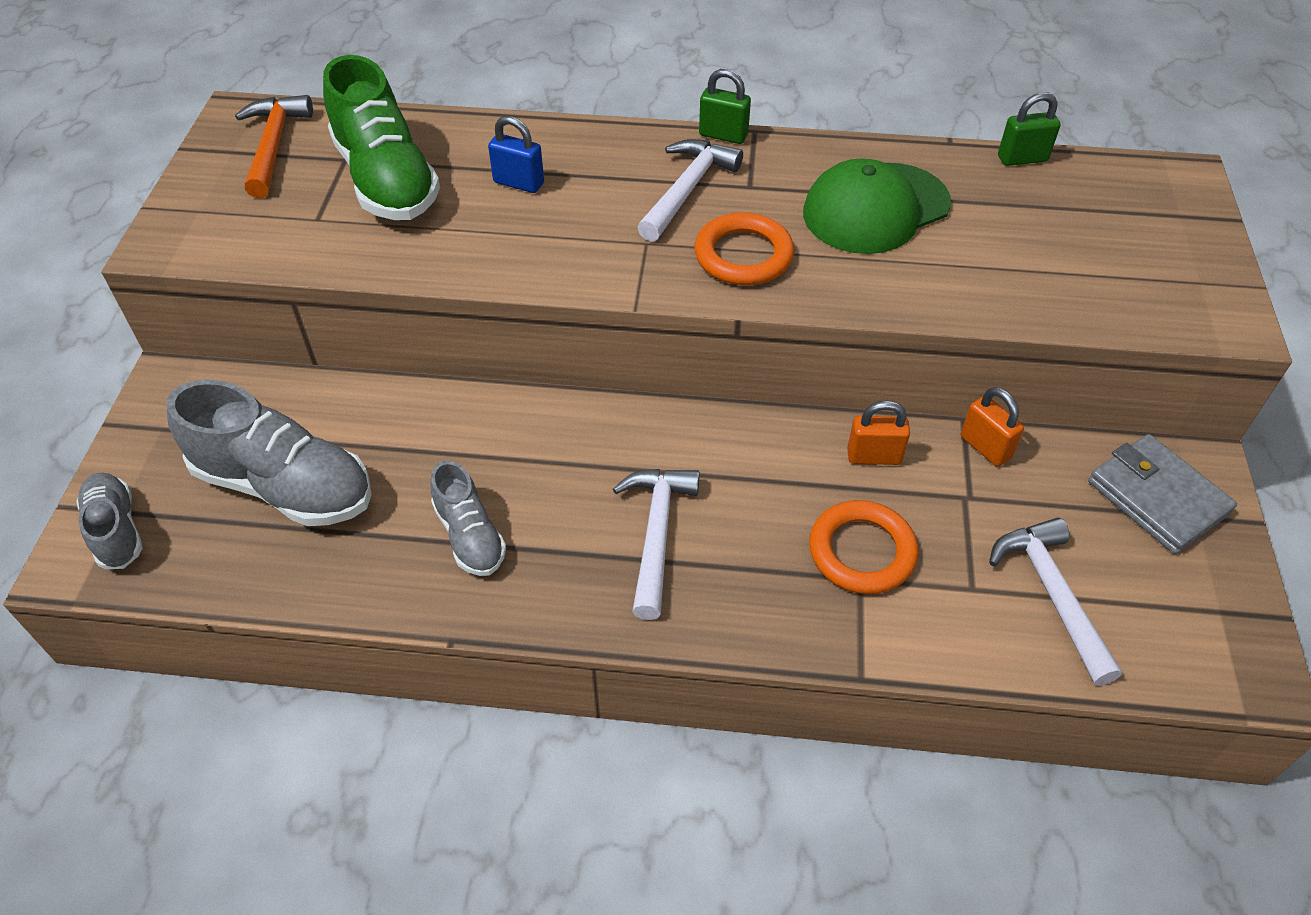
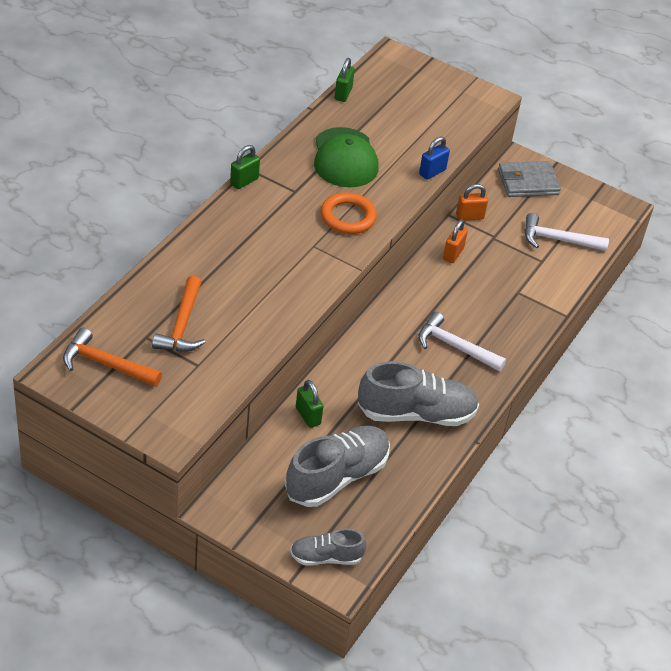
camera: 70 degrees left, 5 degrees down
(386, 180) = (182, 325): green shoe -> orange hammer
(392, 410) = (308, 416): none -> green padlock
(470, 536) = (416, 413): grey shoe -> grey shoe, size x1.79
(518, 183) = (227, 273): blue padlock -> blue padlock (432, 172)
(687, 190) = (281, 214): white hammer -> none
(862, 551) = (504, 284): orange ring -> none

